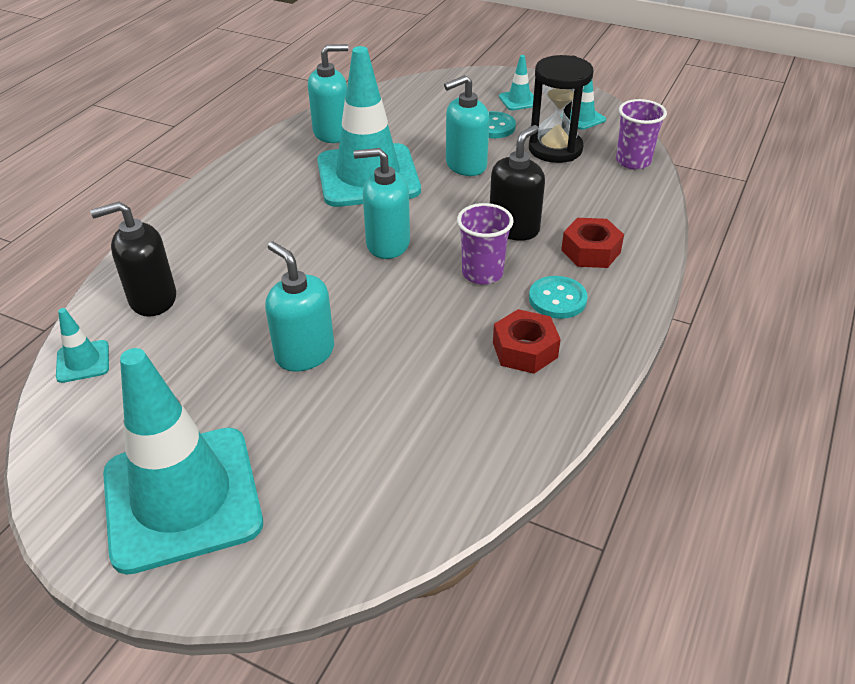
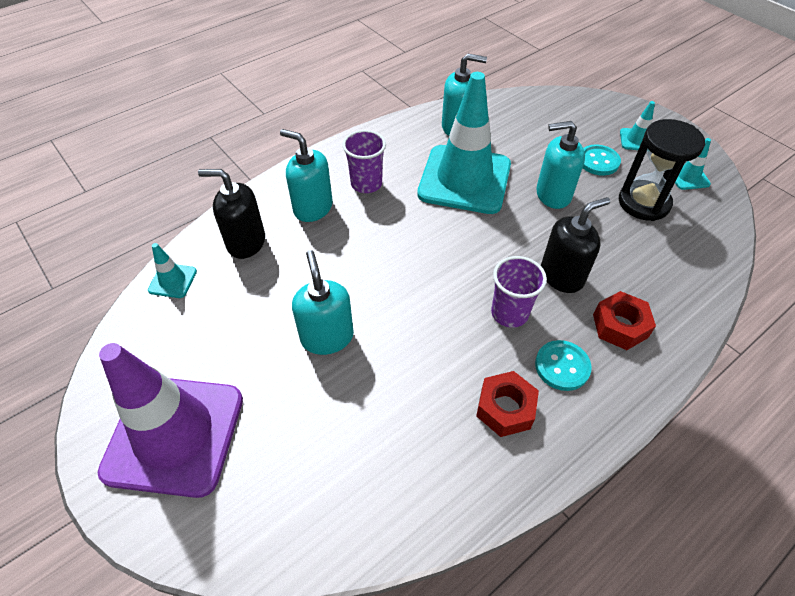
camera: 25 degrees right, 10 degrees up
(182, 498) = (174, 434): turquoise traffic cone -> purple traffic cone
(387, 244) = (445, 254): turquoise soap dispenser -> turquoise soap dispenser (313, 208)
(633, 161) = (713, 240): purple cup -> purple cup (366, 184)

